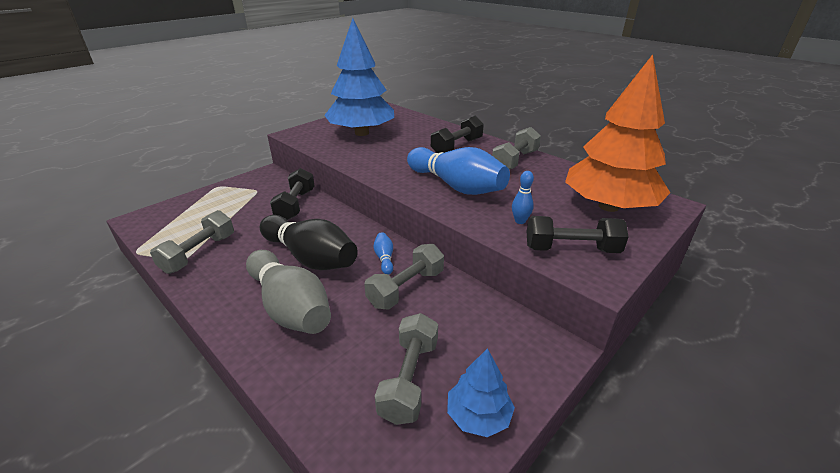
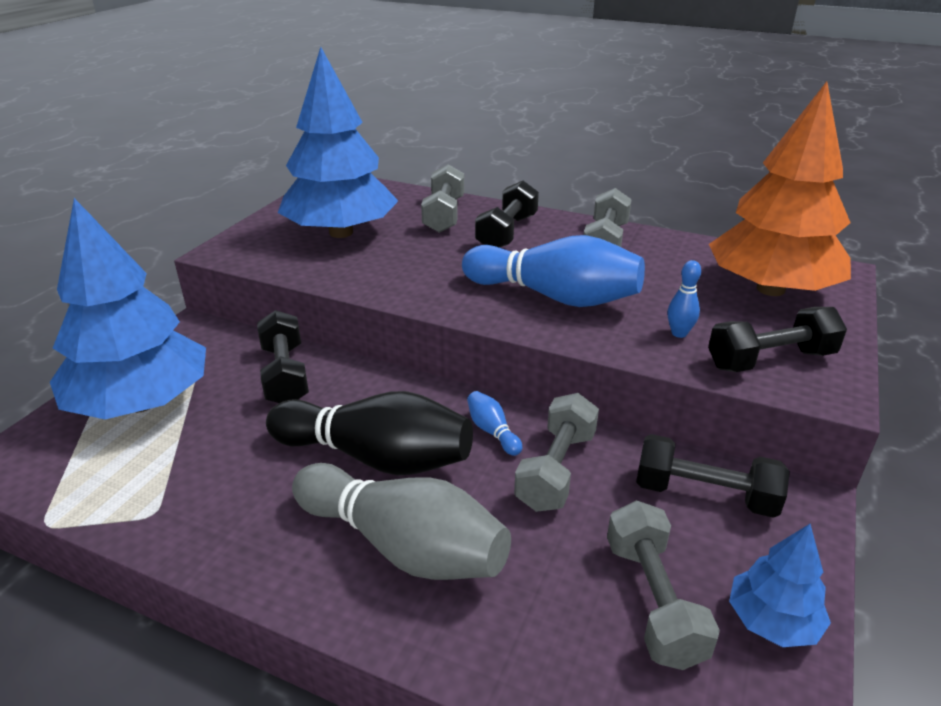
camera: 20 degrees left, 0 degrees up
(199, 253) = (175, 497): grey dumbbell -> grey dumbbell (444, 215)
(218, 204) = (142, 403): none -> blue tree
(489, 326) = (704, 495): none -> black dumbbell

